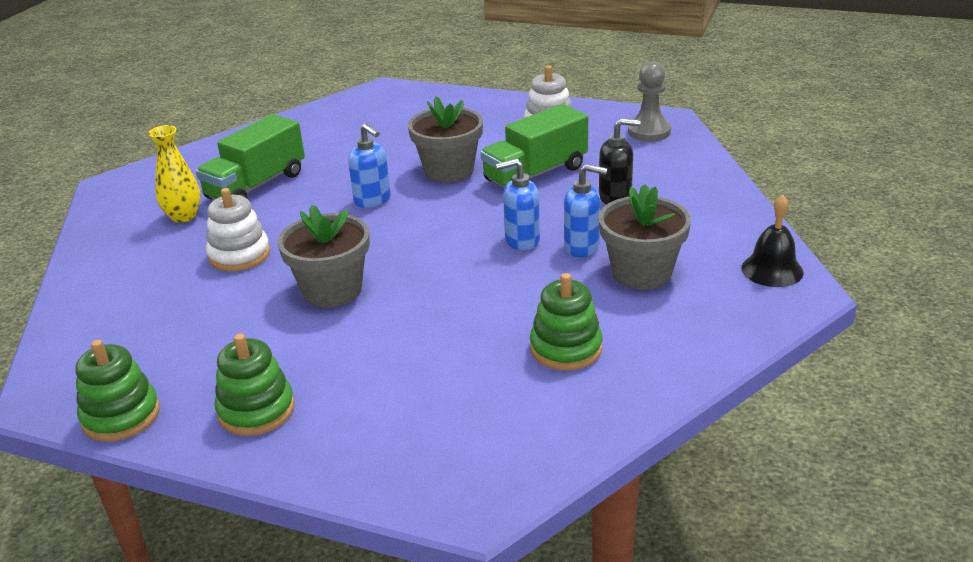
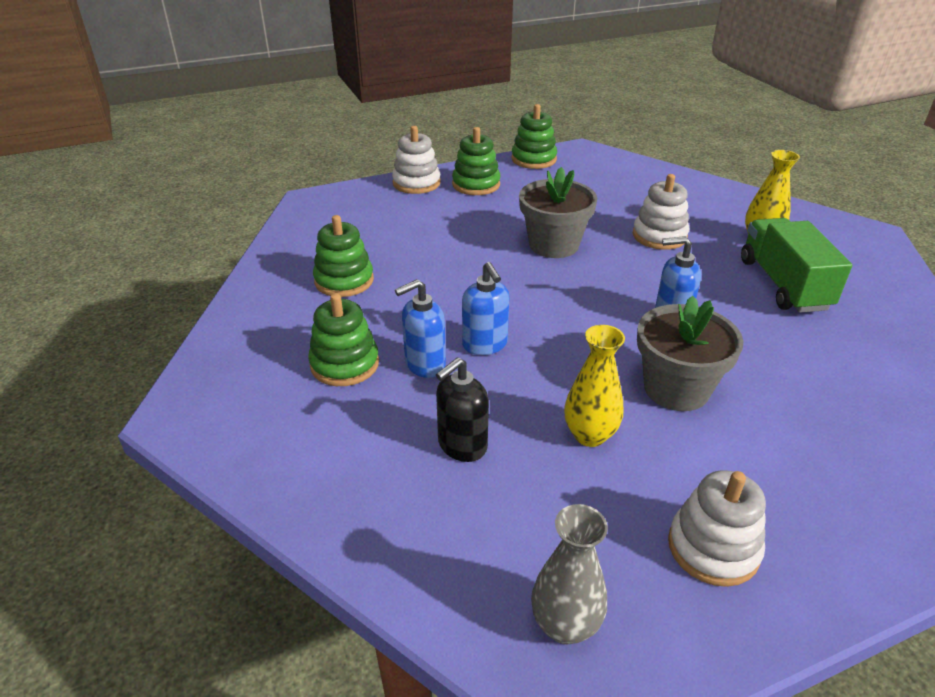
camera: 135 degrees right, 5 degrees up
(311, 456) = (416, 183): none -> white stacking toy
(521, 240) = (485, 345): blue soap dispenser -> blue soap dispenser turned 120 degrees clockwise
(535, 174) = (589, 435): green truck -> yellow vase
(641, 273) = (344, 364): grey flower pot -> green stacking toy
(649, 131) = (565, 625): grey pawn -> grey vase
(772, 270) = (219, 428): black bell -> none

